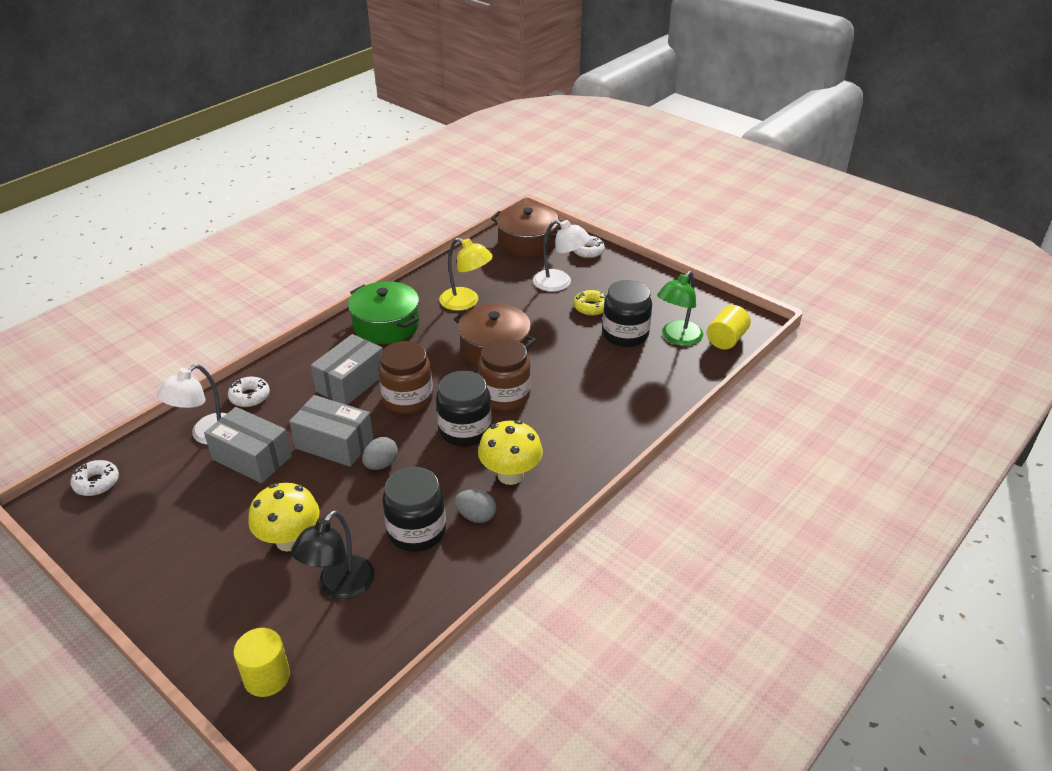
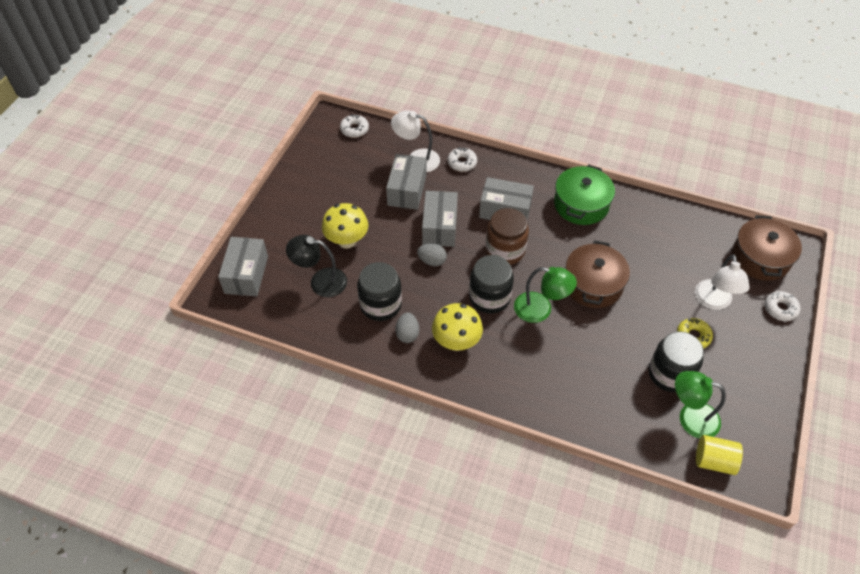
camera: 70 degrees right, 15 degrees up
(267, 677) = (246, 274): yellow cylinder -> grey box
(466, 302) = (642, 244): yellow lamp -> none
(504, 396) = (540, 310): brown jar -> green lamp

